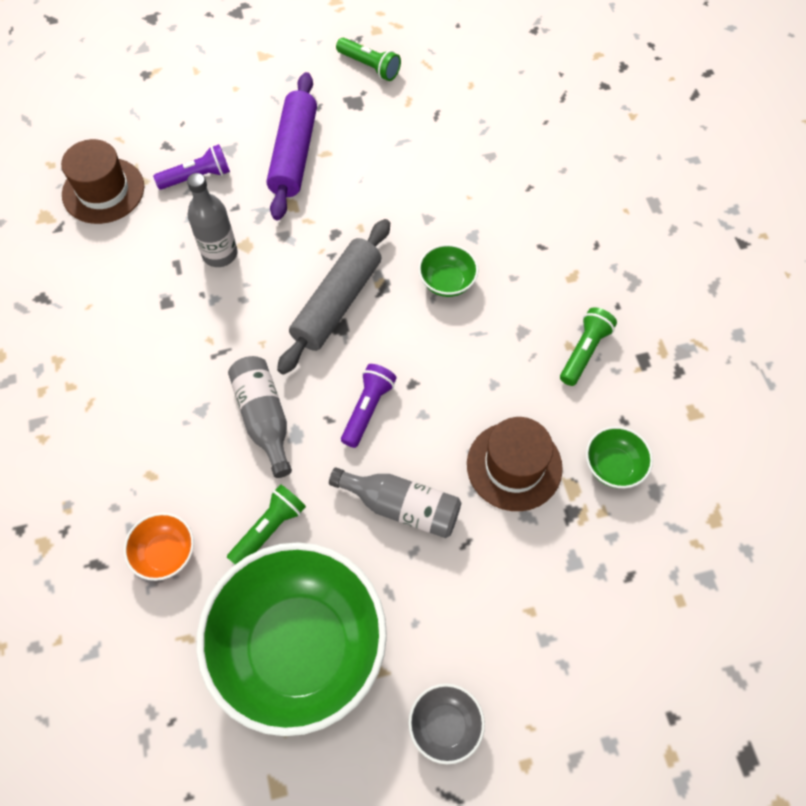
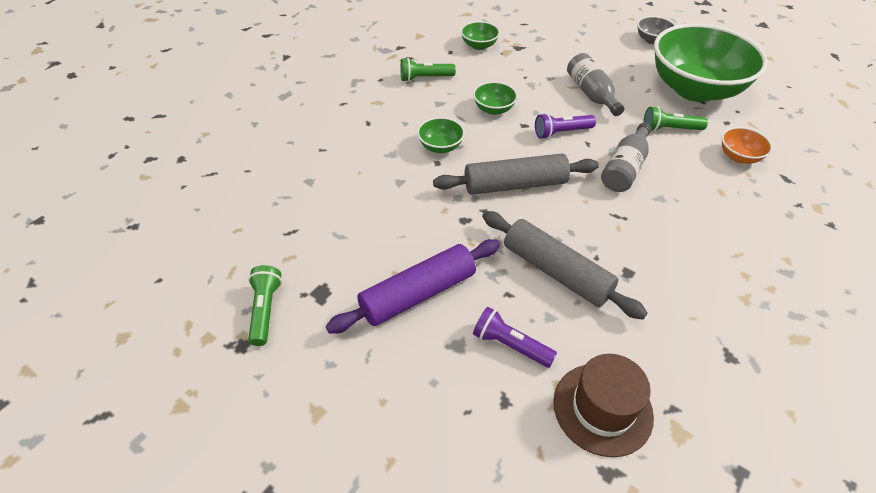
camera: 130 degrees left, 15 degrees down
(220, 254) = (556, 272): grey bottle -> grey rolling pin
(465, 376) = (493, 109): none -> green bowl
(514, 466) = (520, 71): brown hat -> none

